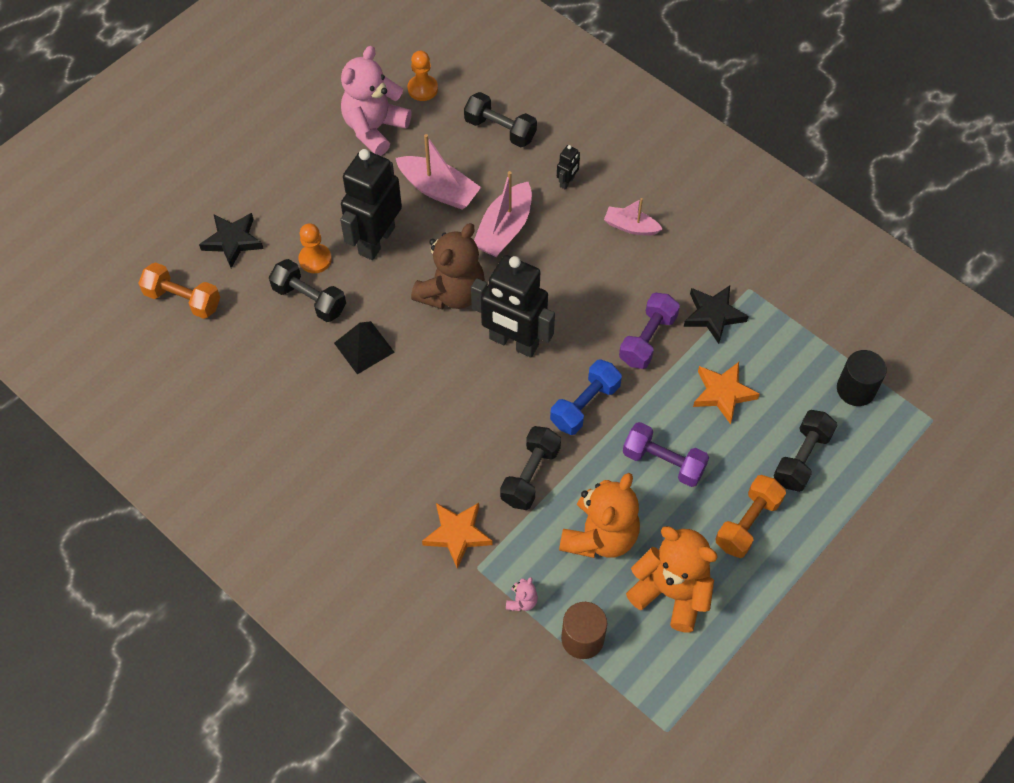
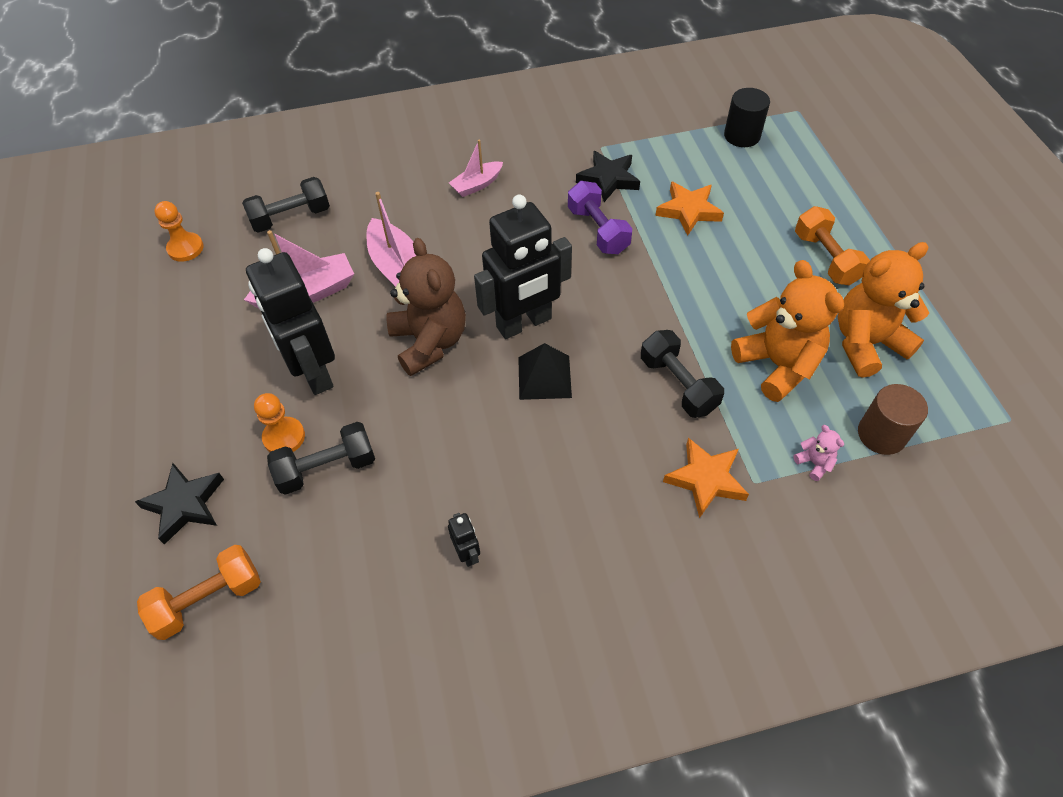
camera: 55 degrees left, 5 degrees down
(364, 347) = (427, 448): black pyramid -> black pyramid (544, 377)
(374, 128) = (186, 307): pink teddy bear -> none
(567, 182) = (392, 201): black robot -> black robot (467, 553)
(585, 405) = (632, 306): blue dumbbell -> none
(663, 462) = (729, 282): purple dumbbell -> none
(802, 458) = (784, 196): black dumbbell -> none

